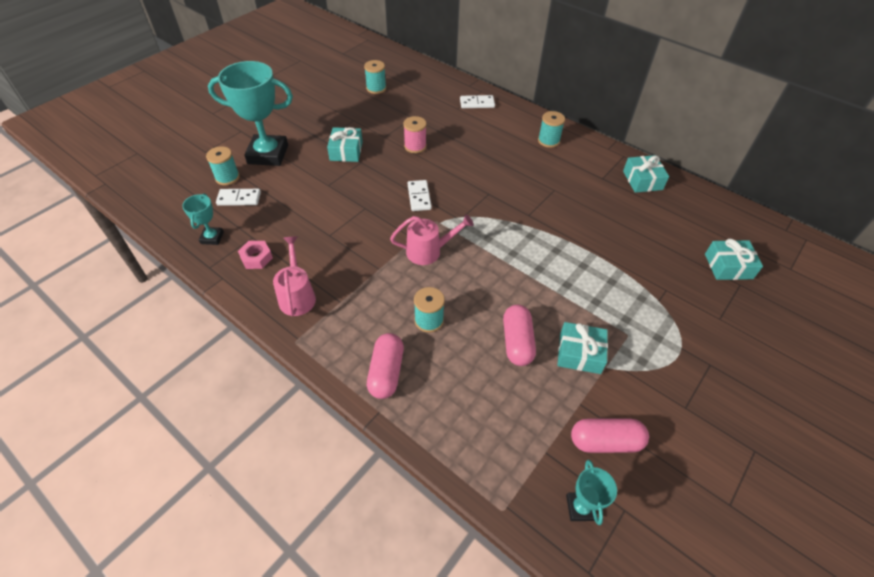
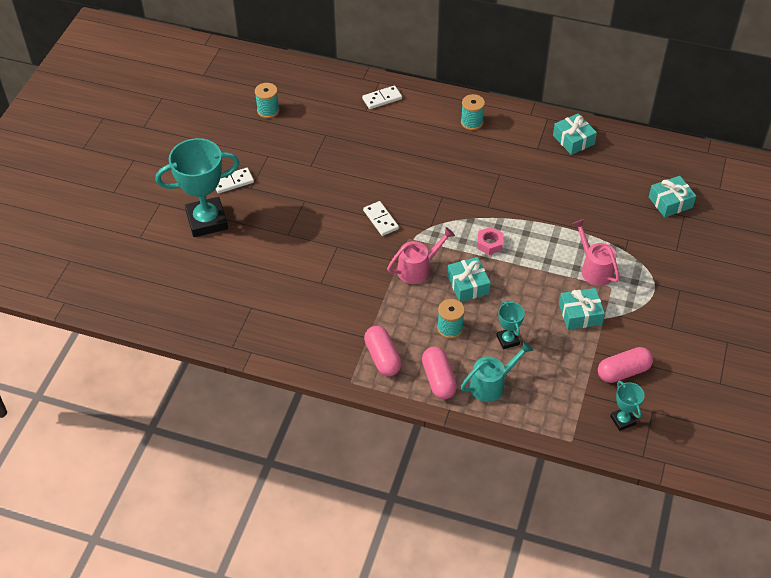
camera: 20 degrees left, 0 degrees up
(212, 238) = (214, 320): turquoise trophy -> turquoise trophy (508, 340)
(227, 177) = (184, 257): turquoise spool -> none
(239, 199) = (212, 275): white domino -> white domino (233, 182)
(256, 258) = (269, 324): pink nut -> pink nut (489, 243)
(297, 295) = (327, 344): pink watering can -> pink watering can (594, 269)
(346, 151) = (282, 193): turquoise gift -> turquoise gift (468, 285)
(415, 146) = (347, 167): pink spool -> none
(442, 400) = (492, 384): none -> turquoise watering can
(517, 342) = (528, 322): pink capsule -> pink capsule (382, 358)

